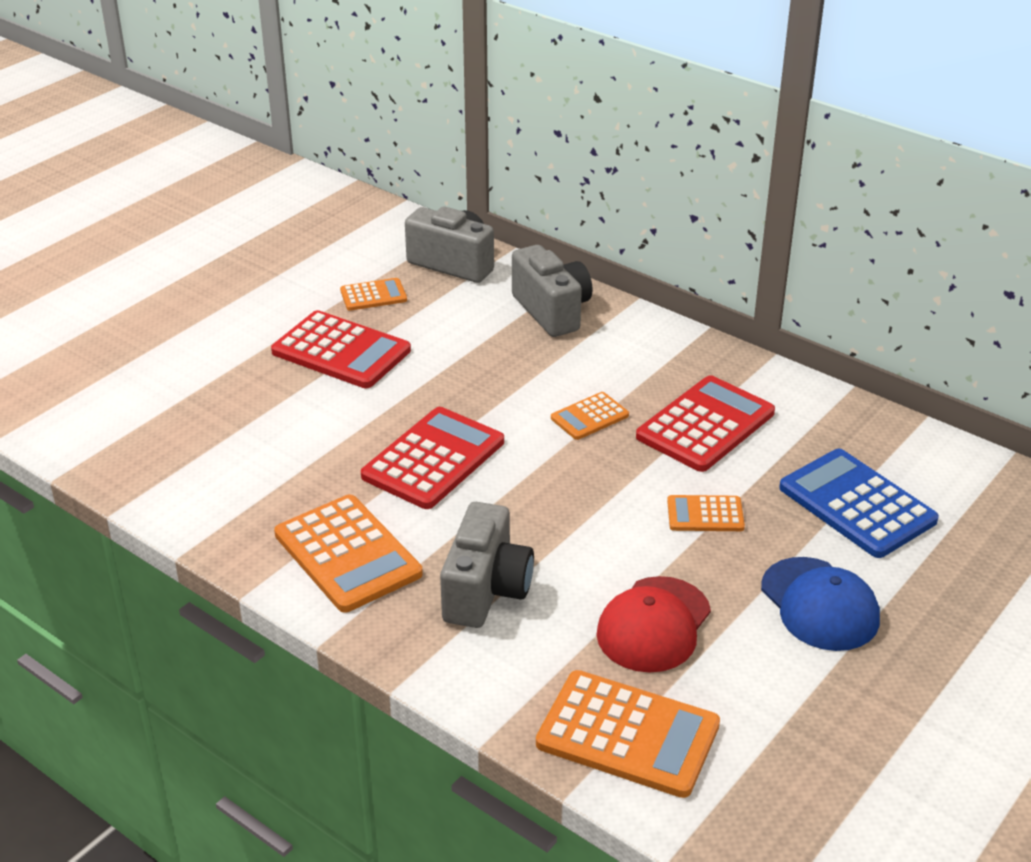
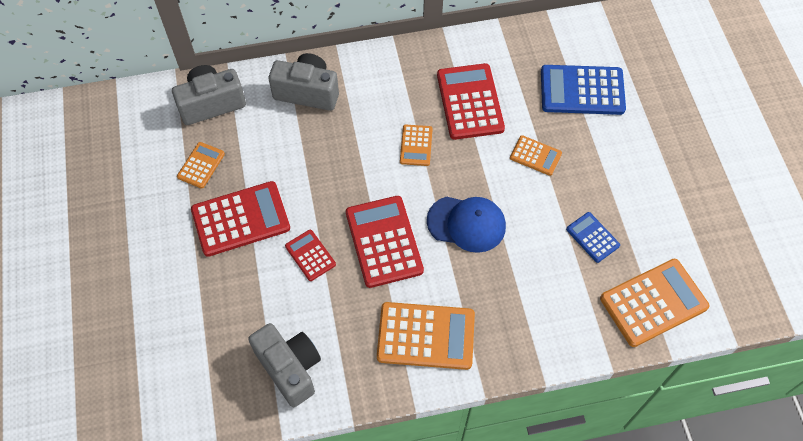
camera: 50 degrees left, 25 degrees up
(353, 418) = (310, 255): none -> red calculator
(486, 590) = (509, 291): grey camera -> grey camera (290, 368)
(653, 625) = (592, 237): red cap -> blue calculator
(705, 514) = (535, 156): orange calculator -> orange calculator turned 105 degrees counterclockwise
(819, 604) = (634, 161): blue cap -> blue cap (466, 224)

